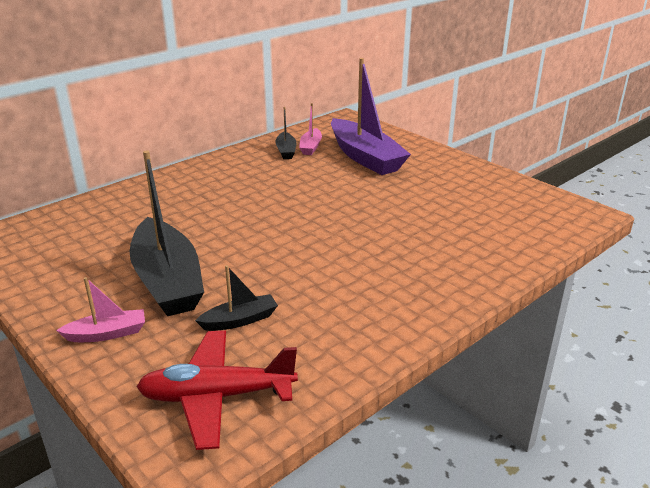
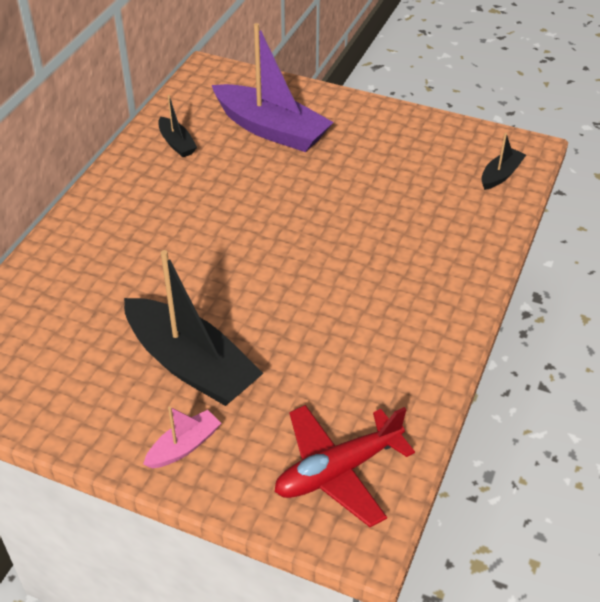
camera: 25 degrees left, 15 degrees up
(240, 320) = (297, 385): black boat -> black boat (500, 175)
(311, 147) = (200, 129): pink boat -> none

